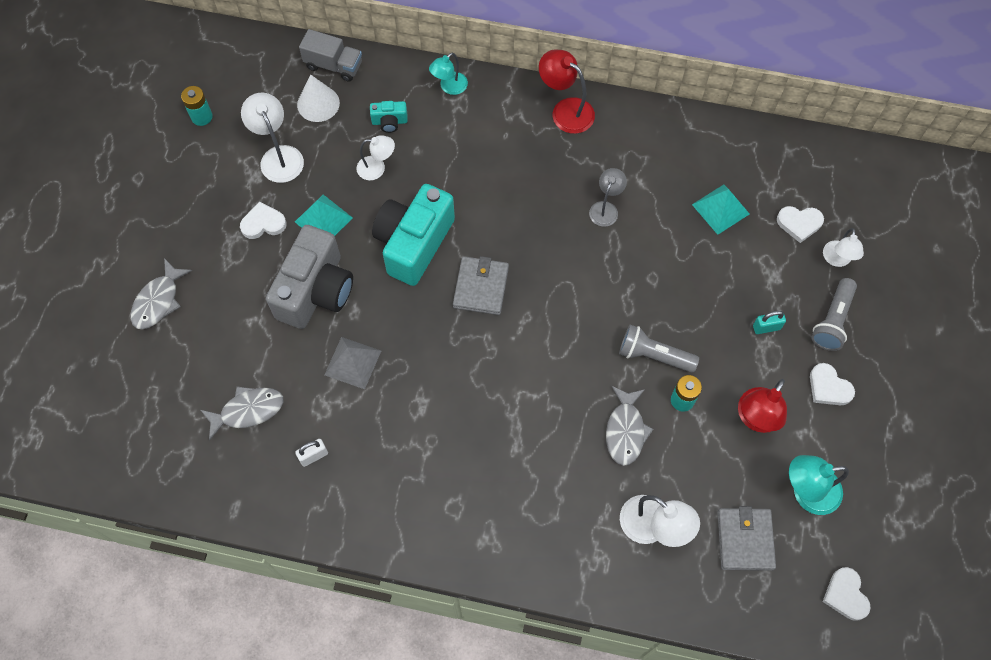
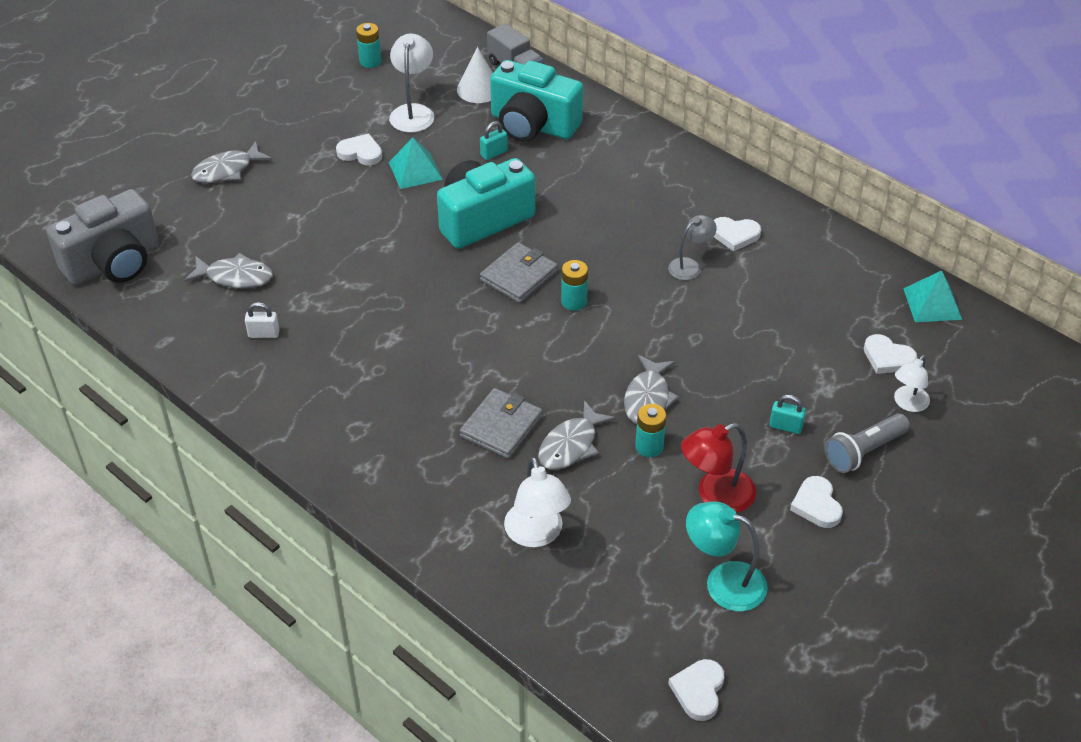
camera: 30 degrees right, 20 degrees down
(316, 291) = (366, 217): grey camera -> grey camera (114, 263)
(353, 363) = (355, 282): grey pyramid -> none
(377, 168) = (494, 153): white lamp -> turquoise padlock
(389, 122) = (533, 125): turquoise camera -> turquoise camera, size x2.34
(449, 87) = (609, 121): turquoise lamp -> none
(540, 290) = (574, 301): none -> turquoise battery
(565, 110) = (708, 178): red lamp -> none
(620, 159) = (735, 235): none -> white heart
(653, 355) = (648, 398): grey flashlight -> grey fish
(720, 209) = (810, 313): turquoise pyramid -> turquoise pyramid (932, 303)
(745, 540) = (625, 590): grey wallet -> grey wallet (501, 426)

